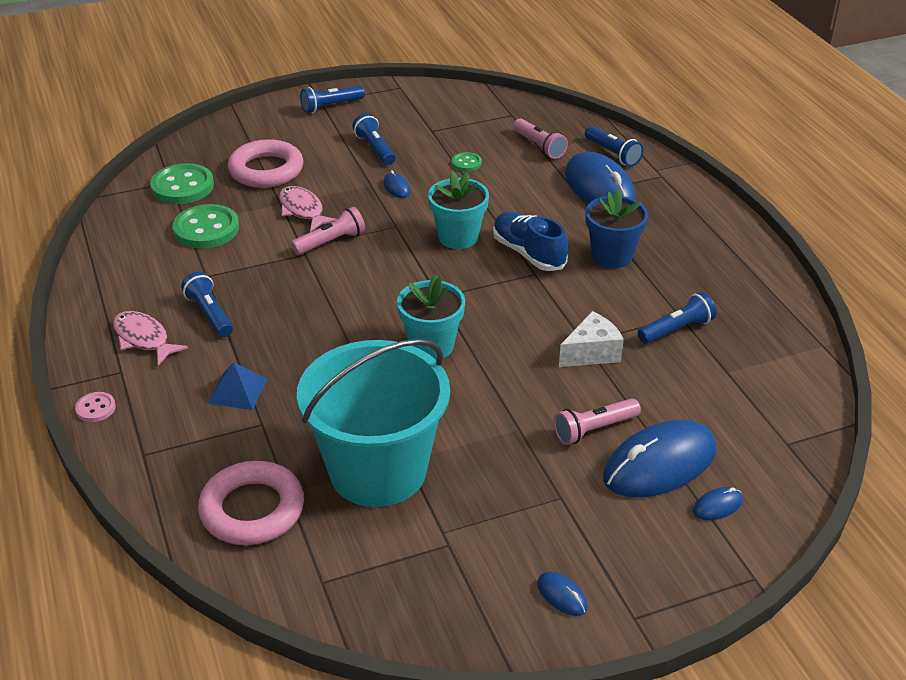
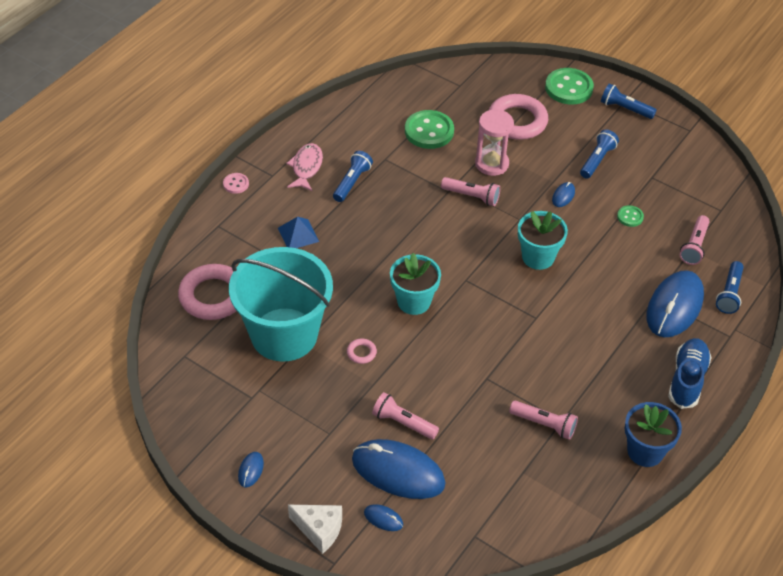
camera: 55 degrees right, 10 degrees up
(182, 186) = (460, 94): green button -> green button (569, 88)
(302, 210) = (492, 164): pink fish -> pink hourglass
(466, 418) = (361, 353): none -> pink ring
(528, 253) = (555, 303): blue shoe -> blue shoe (687, 380)
(591, 353) = (477, 388): white cheese -> white cheese (319, 530)
(612, 256) = (596, 351): blue flower pot -> blue flower pot (645, 451)
(676, 329) = (544, 424): blue flashlight -> pink flashlight

